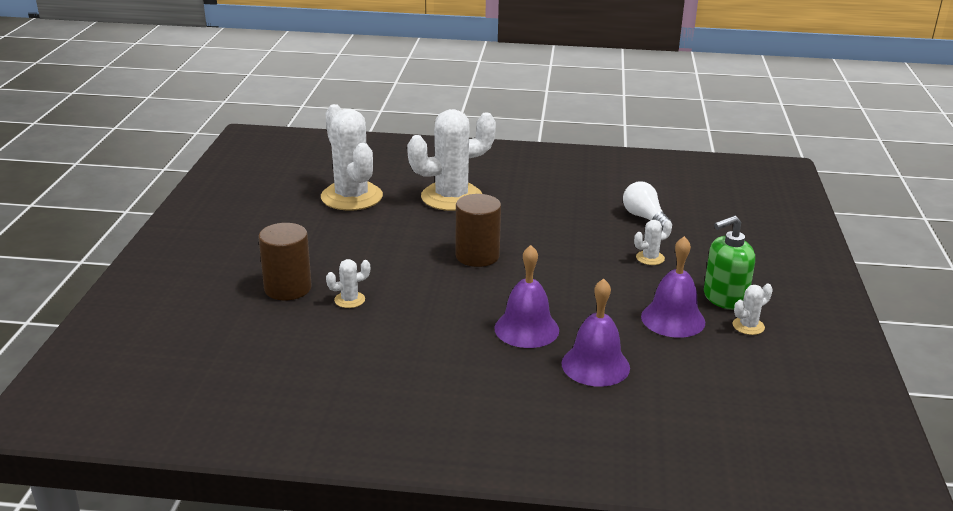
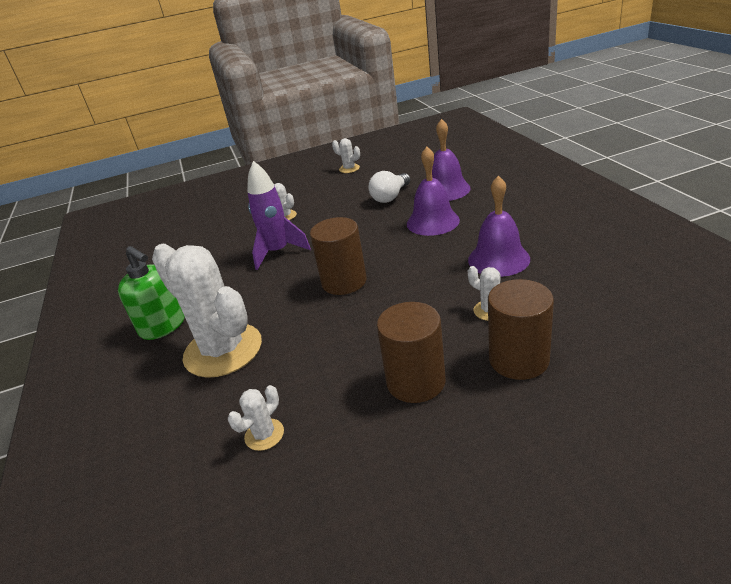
camera: 110 degrees left, 5 degrees up
(323, 248) = (416, 381): none -> brown cylinder
(351, 197) = (264, 435): white cactus -> white cactus, size x0.42
(571, 240) = (278, 252): none -> purple rocket
(644, 217) = (214, 238): white light bulb -> white light bulb (390, 197)
(673, 319) = (364, 187): purple bell -> purple bell (498, 259)
(724, 298) = (321, 182): green soap dispenser -> green soap dispenser (163, 326)

